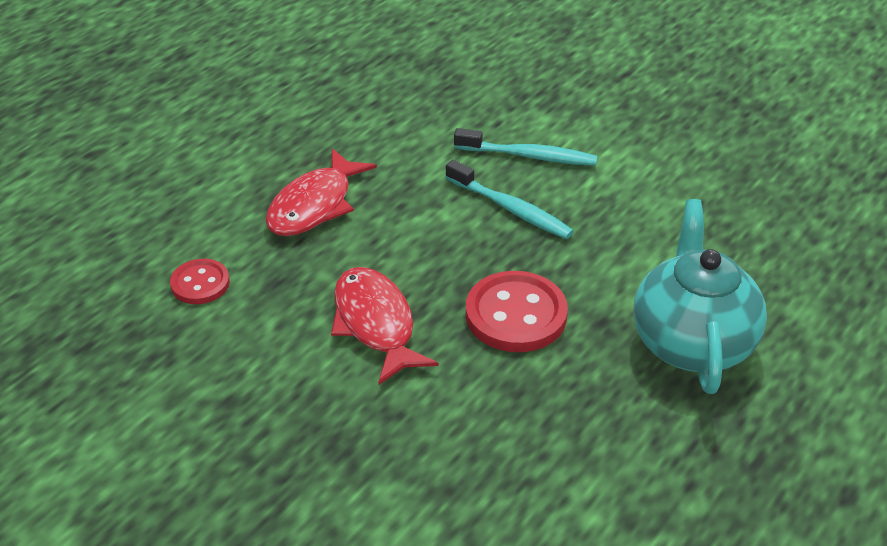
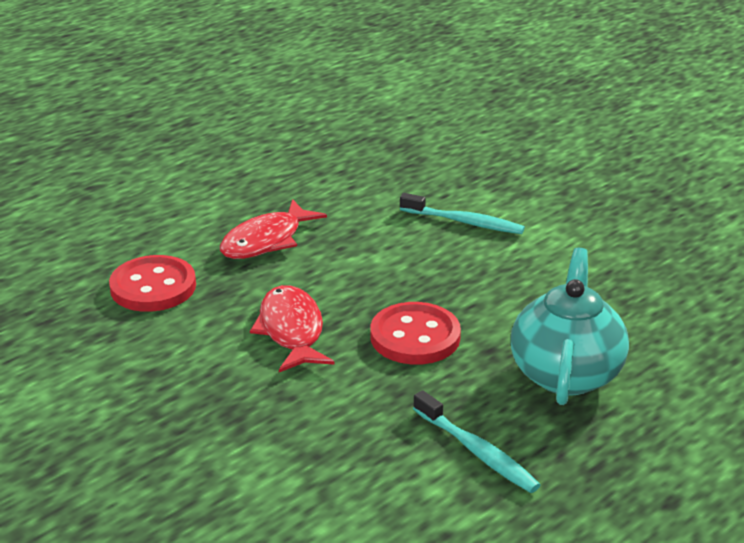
camera: 10 degrees right, 10 degrees down
(200, 283) = (153, 287): red button -> red button, size x1.70
(511, 209) = (435, 259): turquoise toothbrush -> turquoise toothbrush (477, 451)

